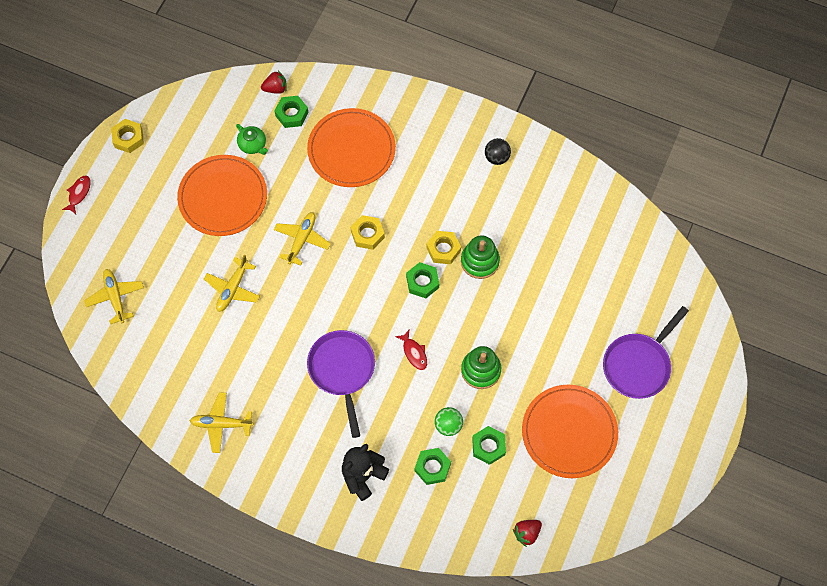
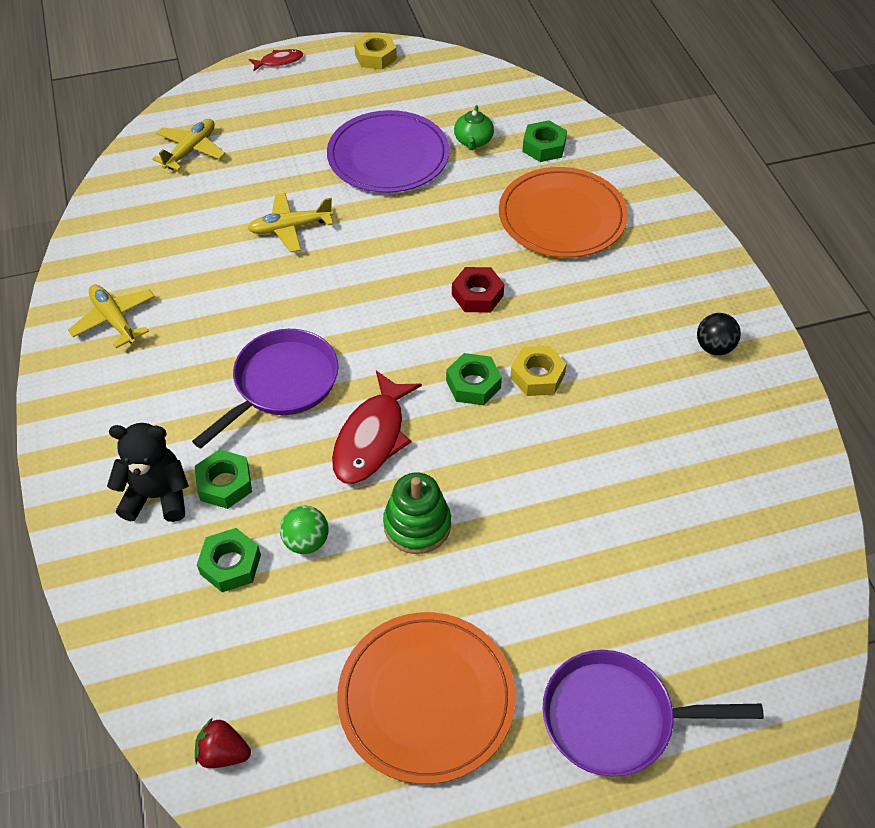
camera: 50 degrees right, 15 degrees down
(223, 197) = (388, 156): orange plate -> purple plate
(275, 88) = (556, 118): red strawberry -> none
(302, 240) = (408, 245): yellow plane -> none
(367, 234) = (477, 295): yellow nut -> red nut
(414, 353) = (372, 438): red fish -> red fish, size x1.94
(480, 261) = (562, 422): green stacking toy -> none
(488, 446) = (316, 610): green nut -> green nut (225, 484)

